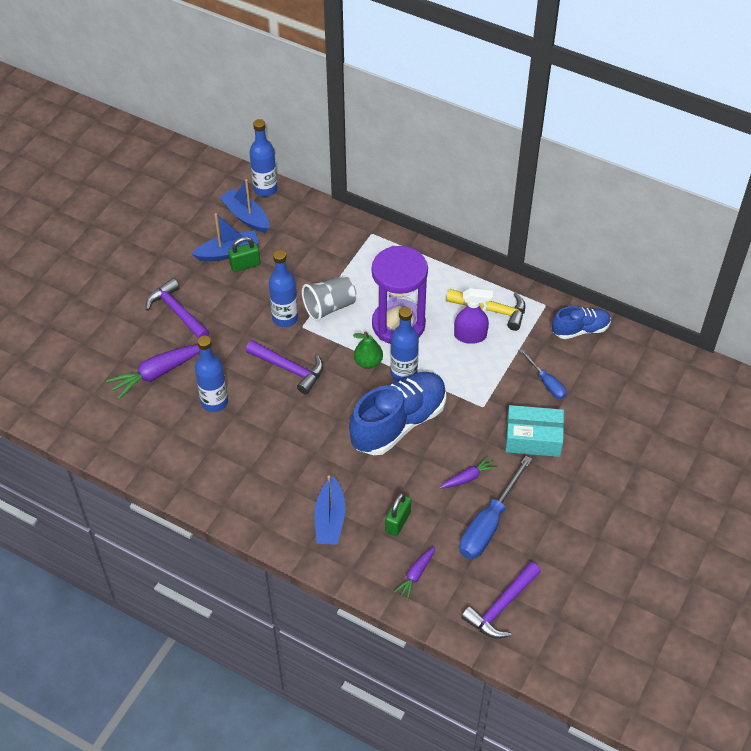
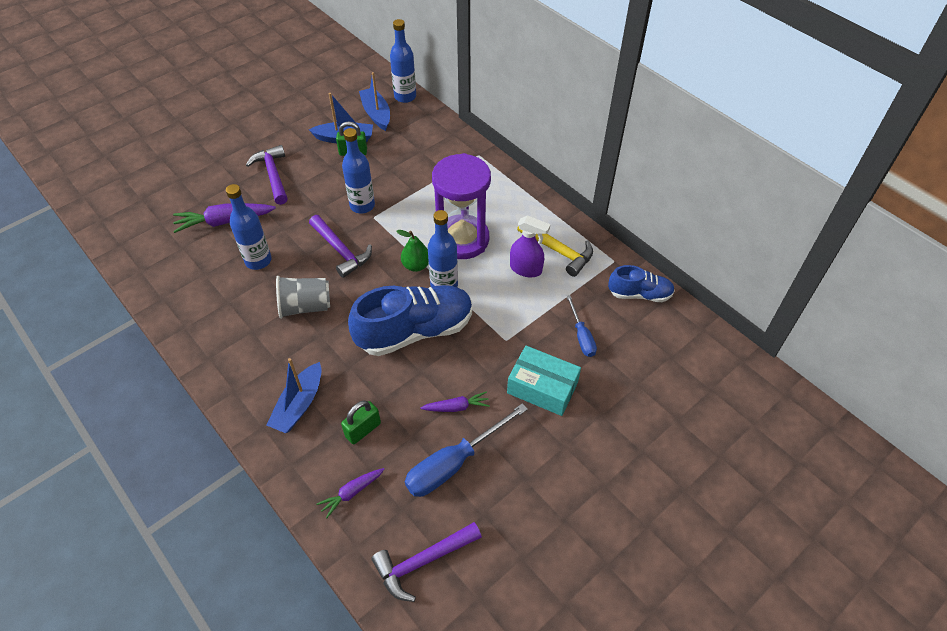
camera: 20 degrees right, 0 degrees up
(329, 307) = (407, 207): grey cup -> grey cup (305, 307)

